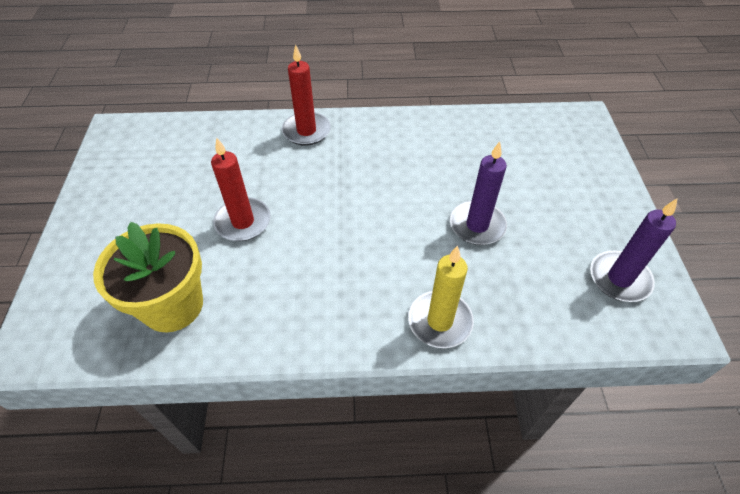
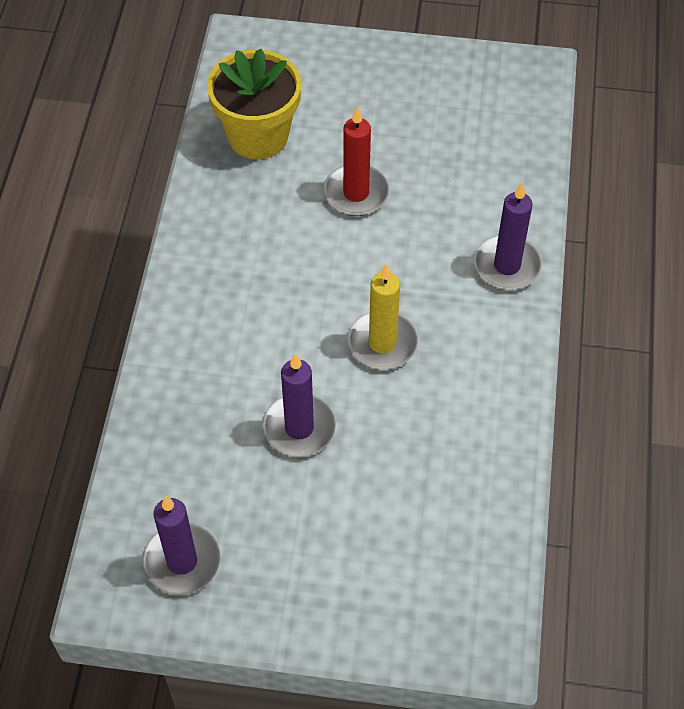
camera: 100 degrees right, 5 degrees up
(306, 131) = (507, 266): red candle -> purple candle
(440, 321) = (178, 357): yellow candle -> yellow candle (382, 343)

